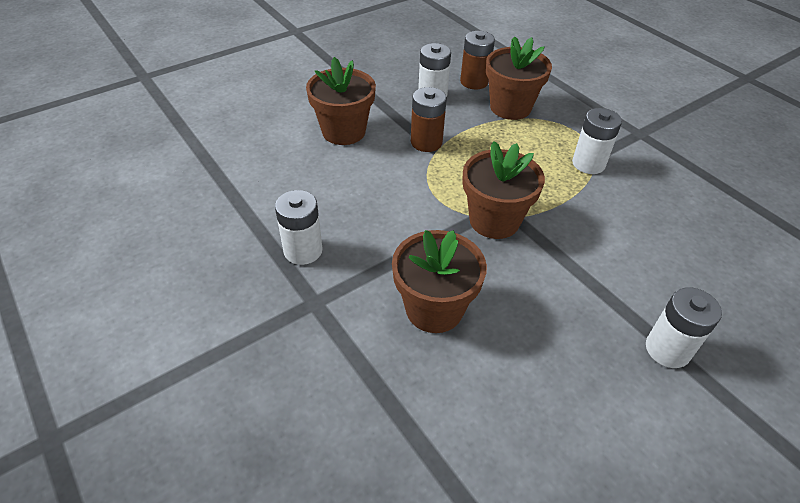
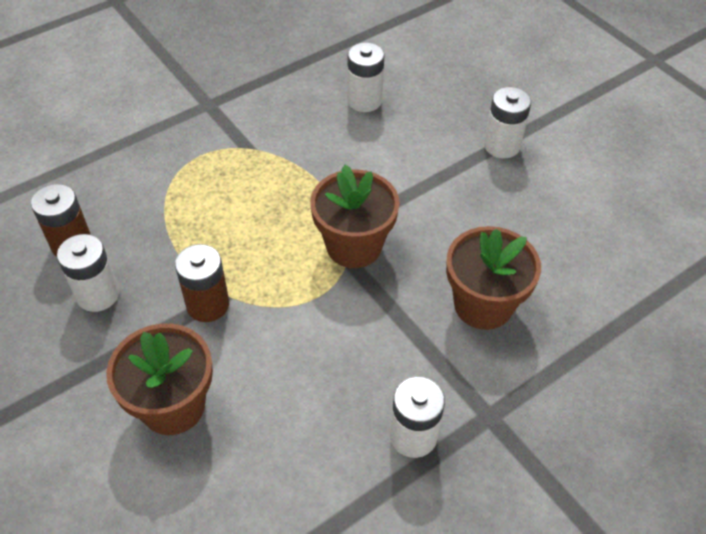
camera: 90 degrees left, 5 degrees up
(510, 107) = (141, 211): brown flower pot -> none
(588, 164) = (260, 155): white battery -> white battery (364, 101)

